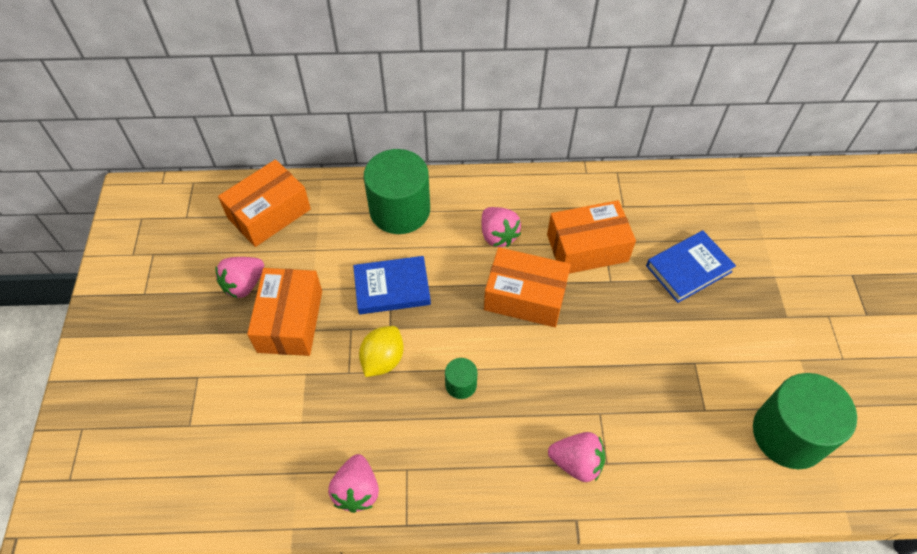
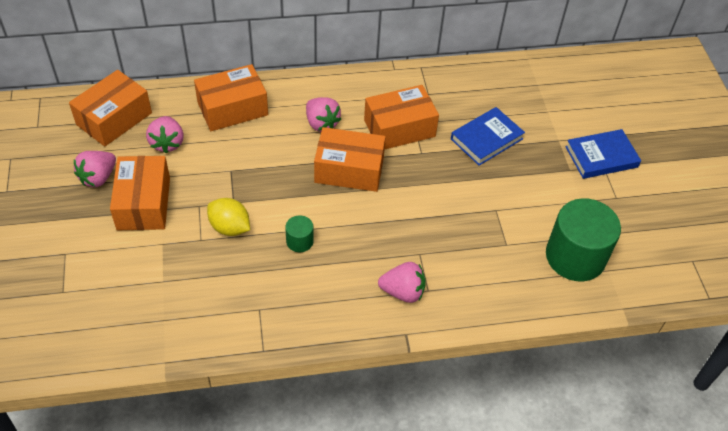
camera: 10 degrees left, 5 degrees down
(357, 490) = (218, 328): pink strawberry -> pink strawberry (167, 143)
(383, 360) = (230, 227): yellow lemon -> yellow lemon turned 75 degrees counterclockwise
(392, 288) = (232, 171): blue book -> blue book (601, 157)
(400, 210) = (232, 108): green cylinder -> orange box

